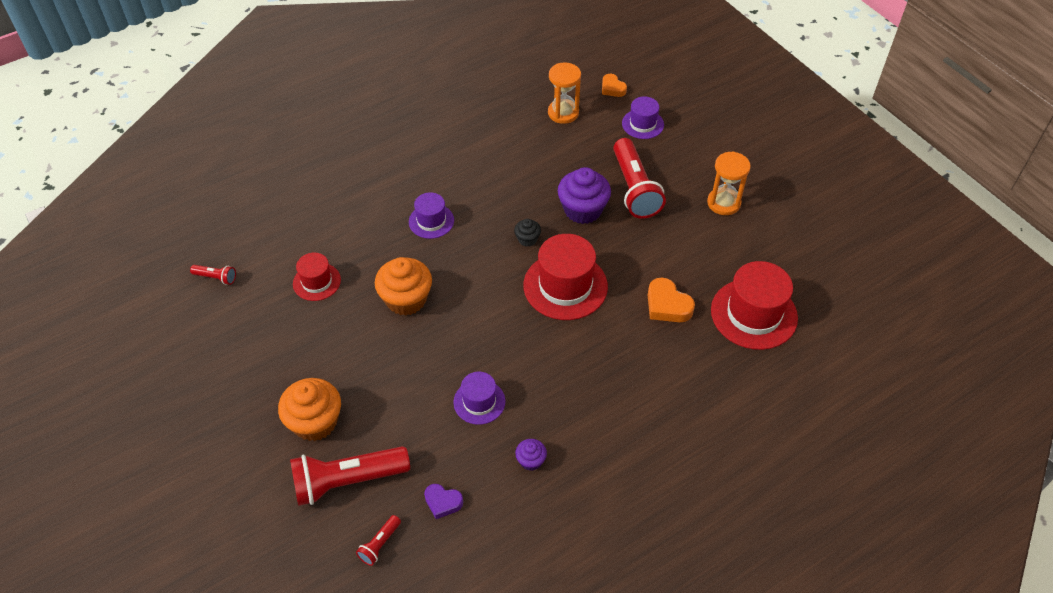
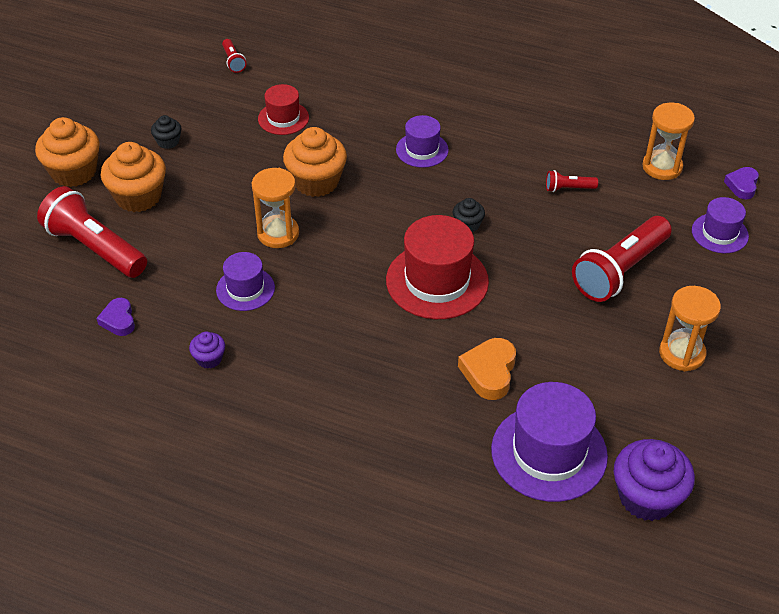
camera: 55 degrees right, 5 degrees down
(241, 454) = (74, 172): none -> orange cupcake
(269, 370) = (168, 141): none -> black cupcake
(379, 544) = (47, 301): red flashlight -> red flashlight (568, 188)
(439, 351) = (278, 233): none -> orange hourglass
(583, 210) = (548, 245): purple cupcake -> purple cupcake (647, 497)
(612, 88) = (742, 185): orange heart -> purple heart
(753, 314) = (549, 453): red hat -> purple hat

